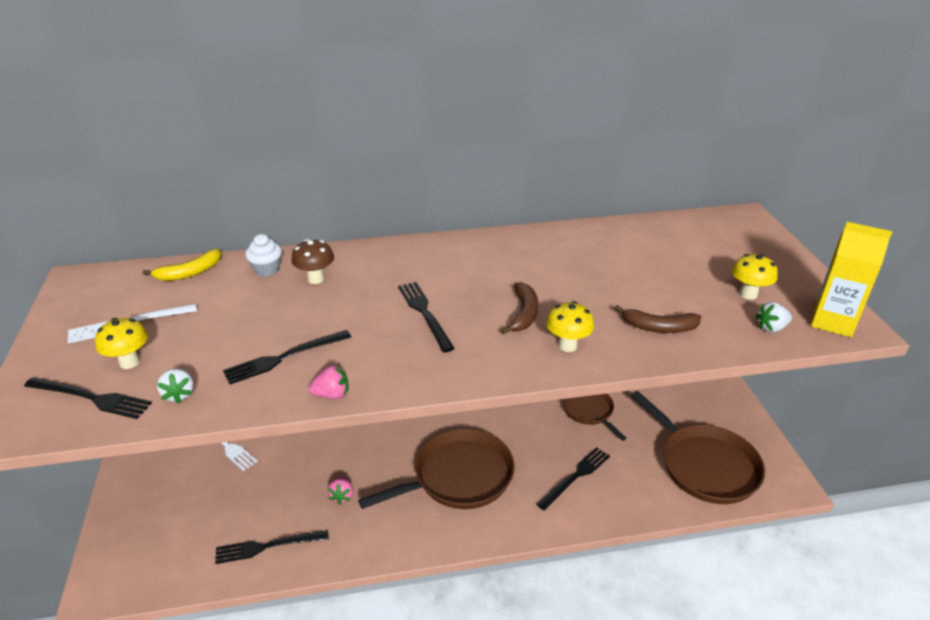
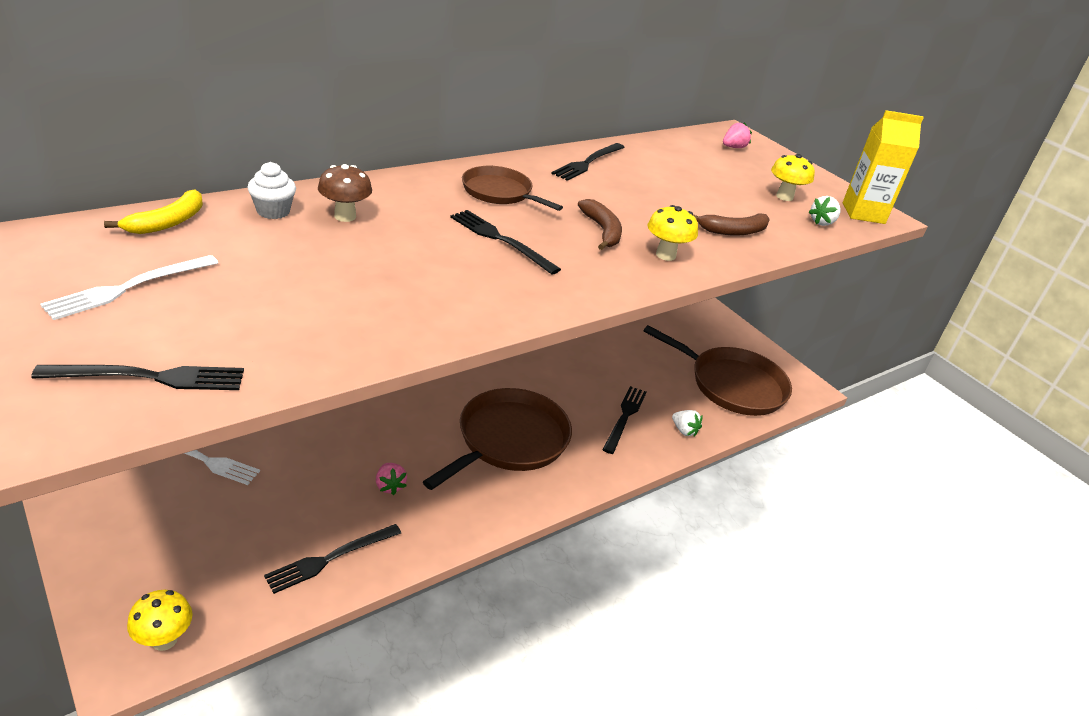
camera: 30 degrees left, 0 degrees up
(129, 362) = (170, 330): yellow mushroom -> yellow mushroom (164, 640)
(179, 394) = (273, 356): white strawberry -> white strawberry (684, 430)
(284, 357) = (376, 300): black fork -> black fork (588, 162)
(332, 395) = (463, 330): pink strawberry -> pink strawberry (733, 147)
(589, 411) = (604, 354): brown pan -> brown pan (500, 192)

